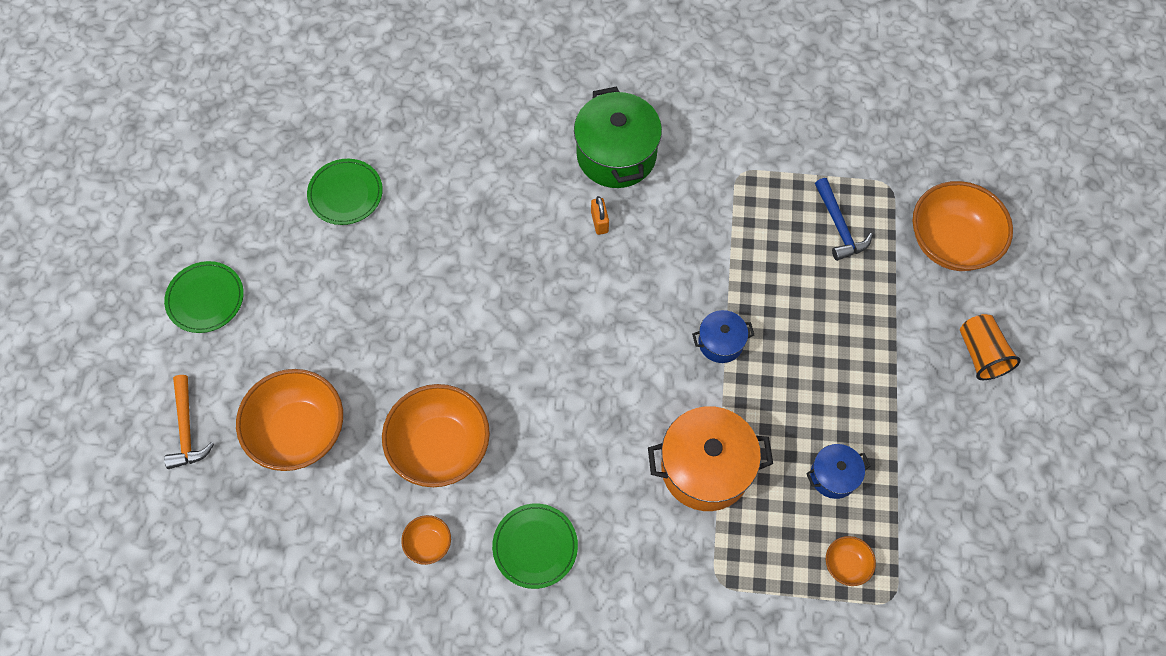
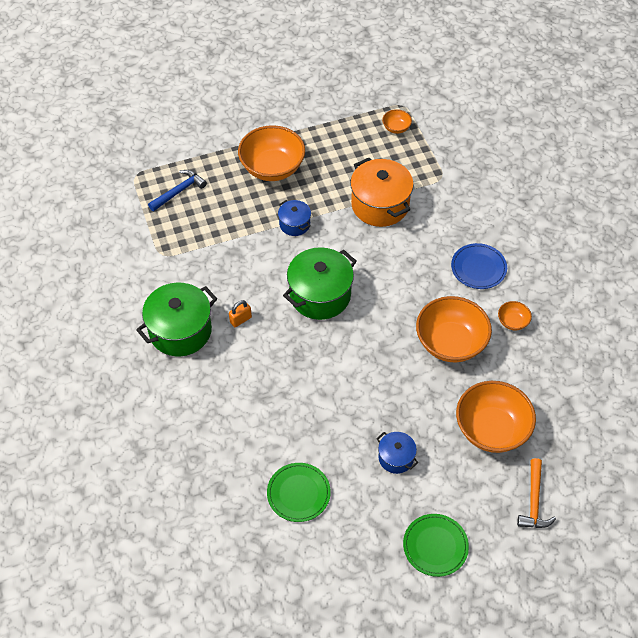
camera: 115 degrees left, 10 degrees down
(187, 429) = (534, 501): orange hammer -> orange hammer turned 135 degrees clockwise
(535, 546) = (478, 268): green plate -> blue plate
(591, 325) = (320, 295): none -> green pot
(833, 476) = (349, 147): blue pot -> blue pot (396, 458)
(951, 242) = (164, 135): orange bowl -> orange bowl (272, 168)
(981, 354) = (234, 104): orange cup -> none

